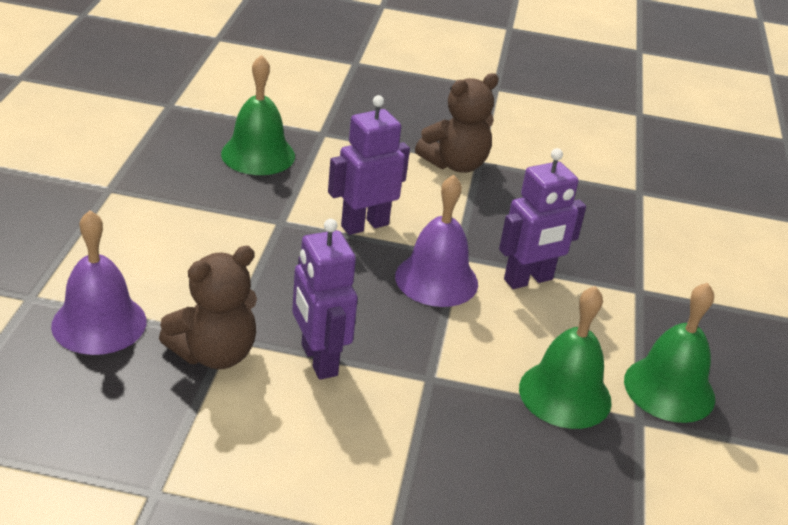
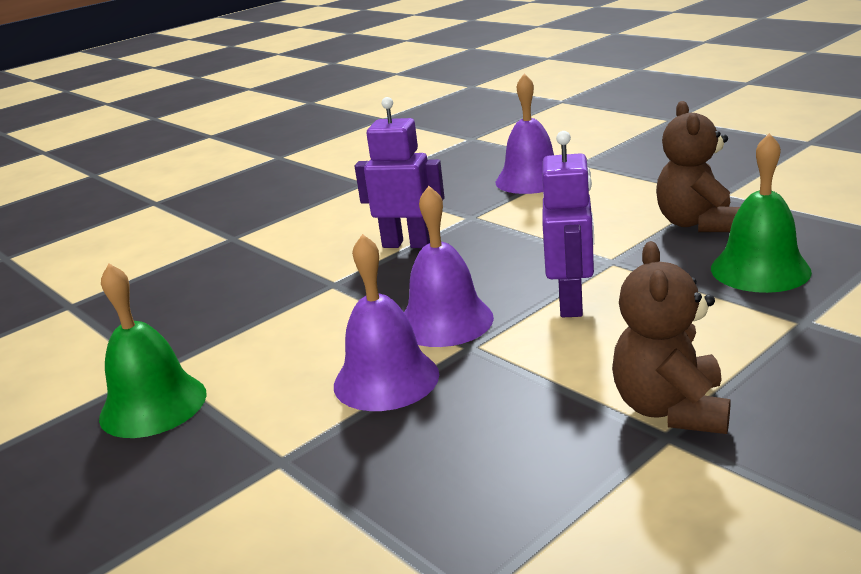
camera: 135 degrees right, 10 degrees down
(214, 354) = (457, 210): brown teddy bear -> brown teddy bear (697, 223)
(528, 280) = (386, 379): purple robot -> purple bell
(565, 394) = (233, 341): green bell -> none

